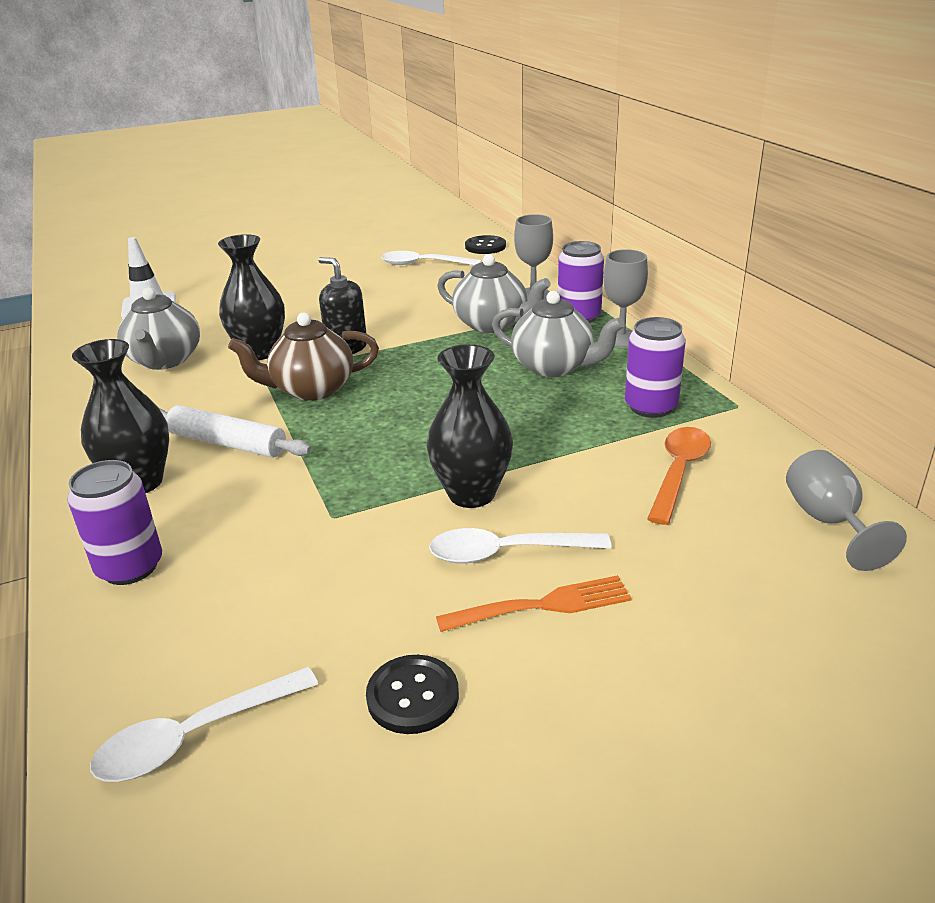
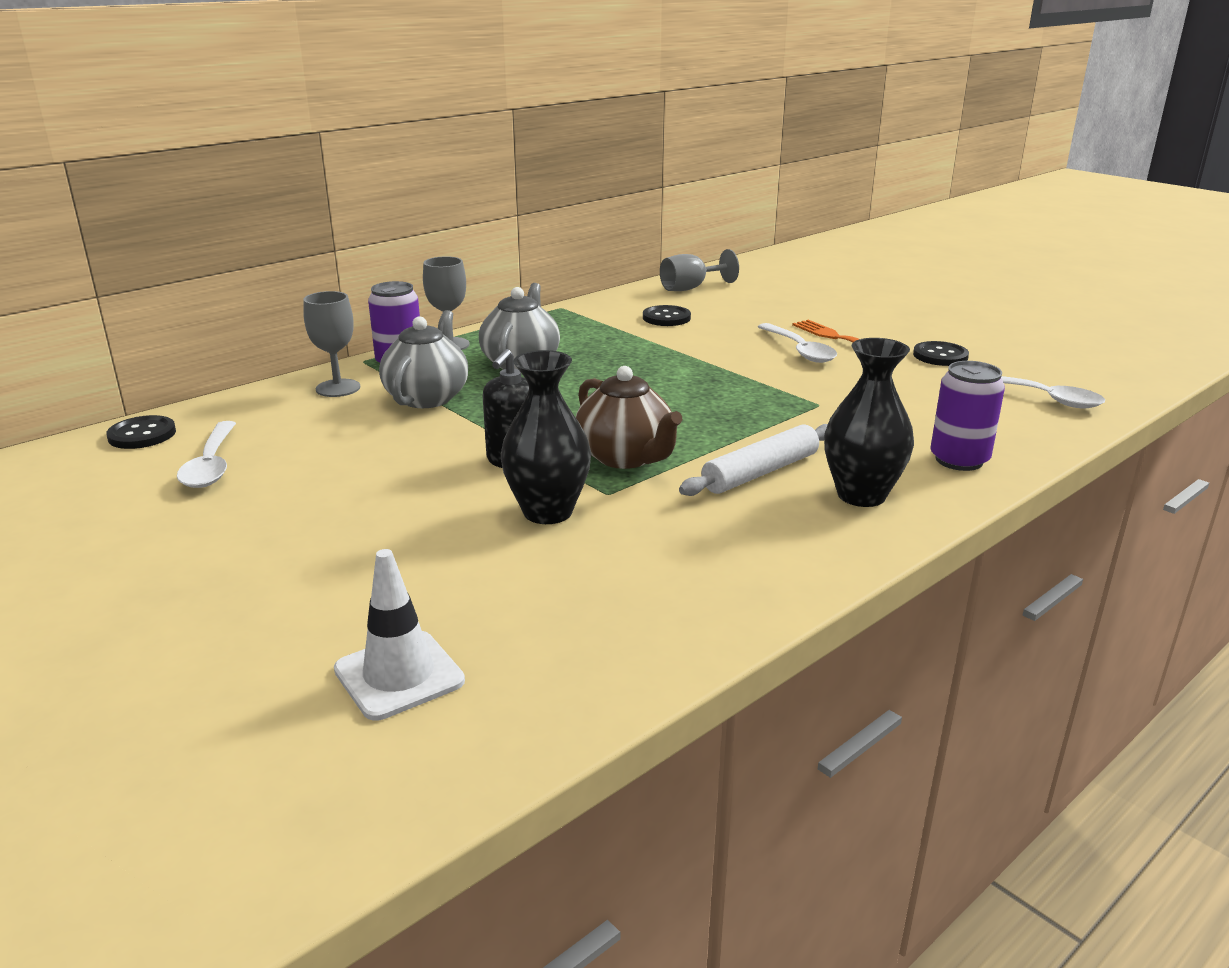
camera: 110 degrees left, 5 degrees down
(165, 360) = (603, 576): grey teapot -> none
(228, 443) = (760, 472): white rolling pin -> white rolling pin turned 45 degrees clockwise
(471, 494) = (746, 367): black vase -> none
(651, 407) = (578, 329): purple can -> none
(678, 472) = (666, 318): orange spoon -> black button

